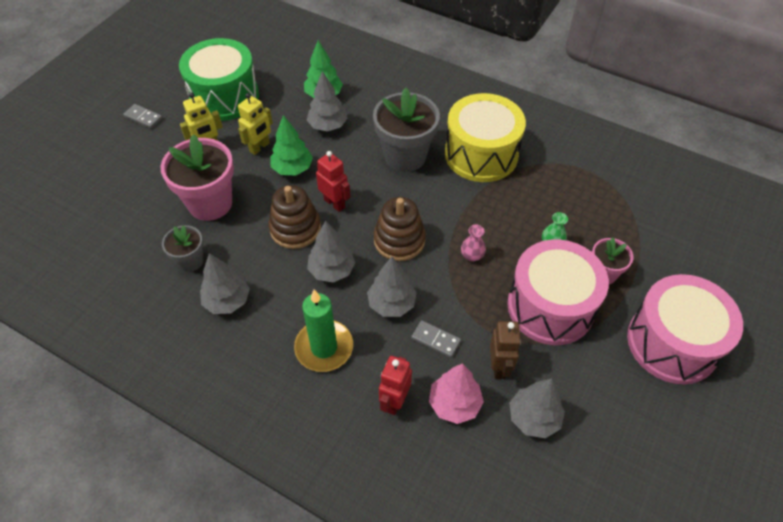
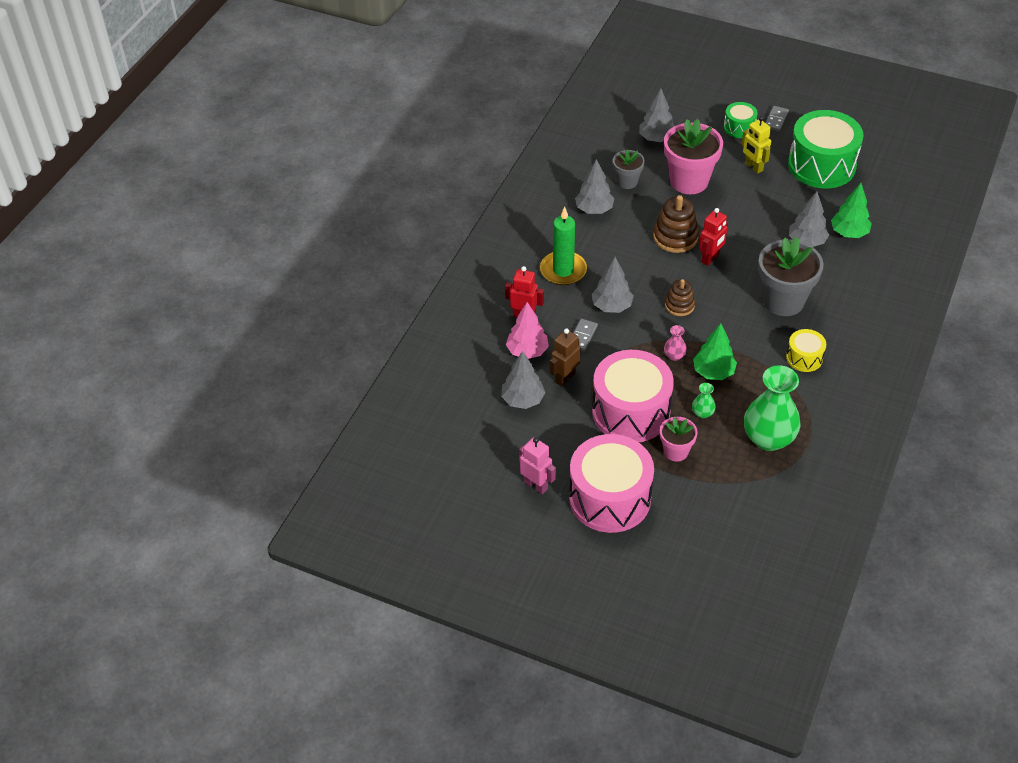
camera: 85 degrees right, 5 degrees down
(142, 148) = (739, 127): none -> green drum
(259, 147) = (763, 200): yellow robot -> none
(292, 168) = (743, 225): green tree -> green tree (713, 372)
(331, 270) = (637, 265): grey tree -> grey tree (656, 138)
(399, 240) = (679, 305): brown stacking toy -> brown stacking toy, size x0.64
(481, 154) = (804, 358): yellow drum -> yellow drum, size x0.48
(499, 366) = (565, 377): brown robot -> brown robot turned 135 degrees clockwise
(582, 197) = (768, 438): none -> green vase
(663, 417) = (536, 485): none -> pink robot

